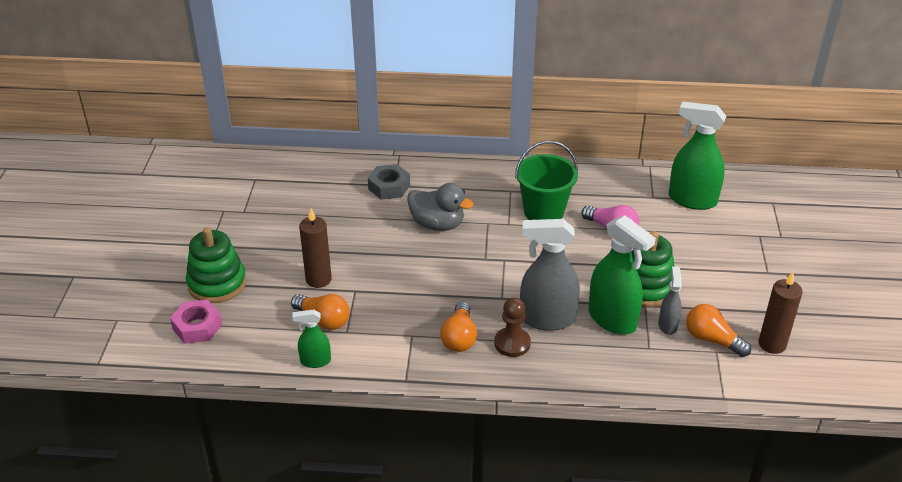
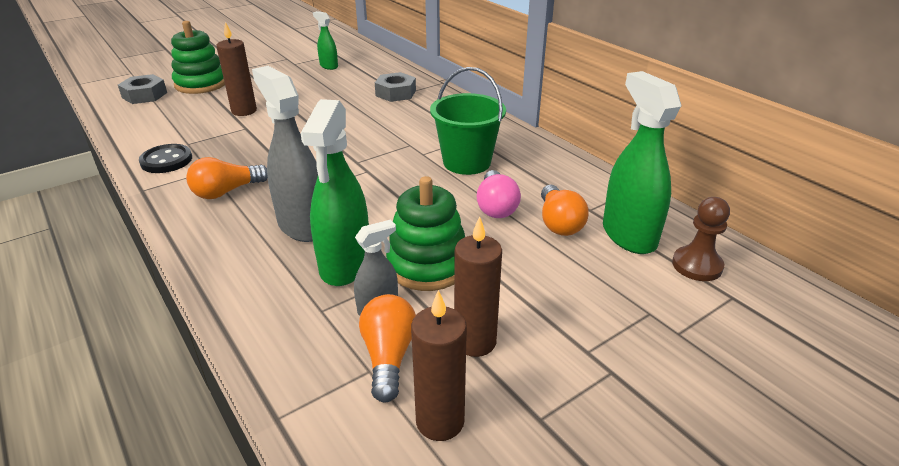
camera: 50 degrees right, 5 degrees down
(197, 327) = (144, 95): pink nut -> grey nut
(315, 361) = (137, 145): green spray bottle -> green spray bottle (328, 66)
(323, 320) = (194, 130): orange light bulb -> orange light bulb (559, 223)
(367, 353) = (166, 160): none -> black button
(437, 224) = (375, 126): grey duck -> none
(512, 343) = (243, 221): brown pawn -> brown pawn (697, 265)
(727, 304) = (475, 342): none -> brown candle

